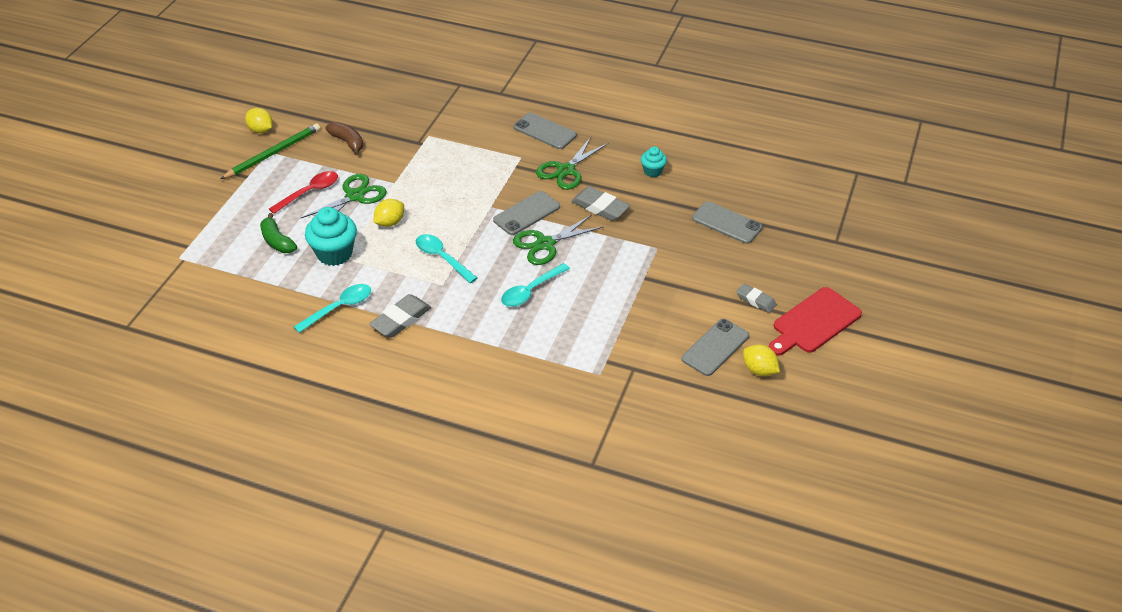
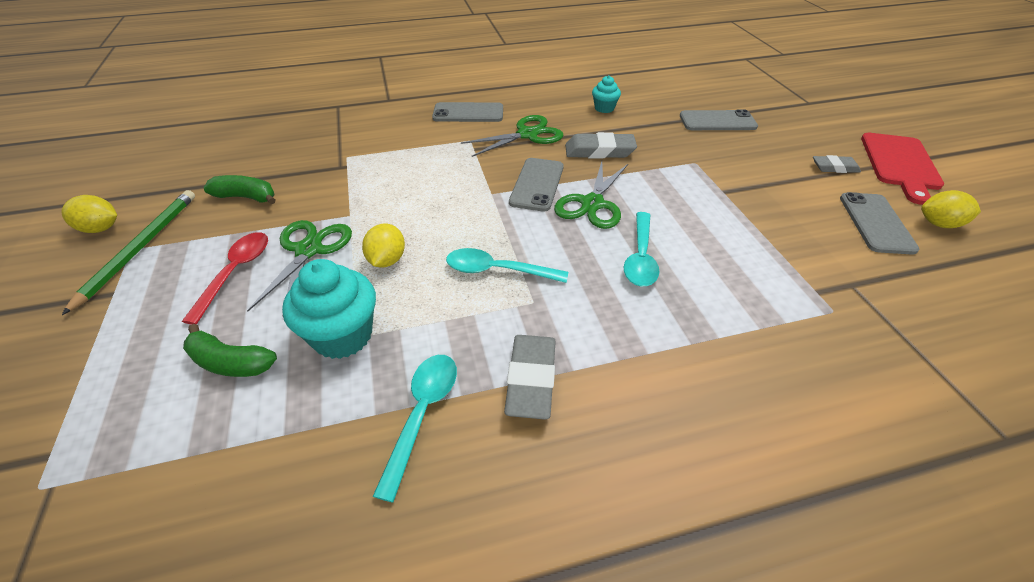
camera: 35 degrees left, 0 degrees up
(347, 142) = (246, 197): brown banana -> green banana
(566, 170) = (527, 135): green scissors -> green scissors turned 120 degrees counterclockwise

